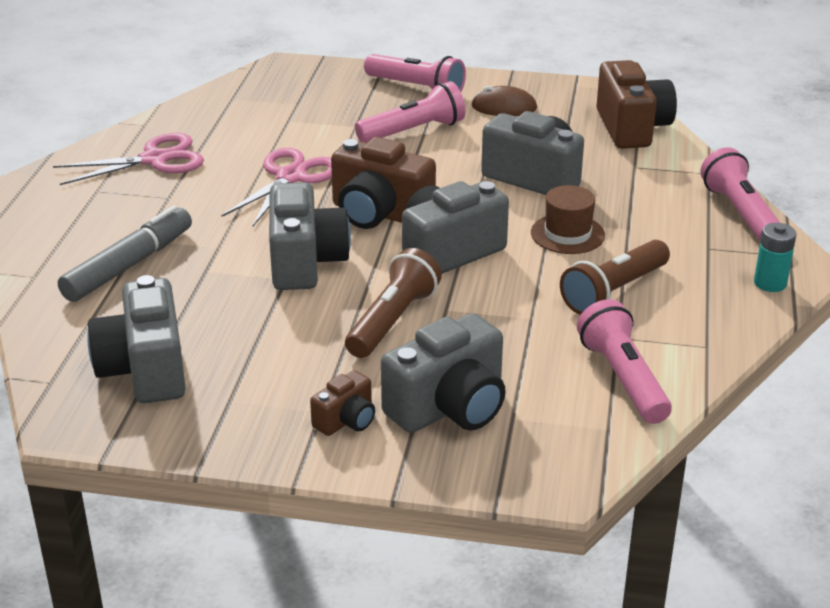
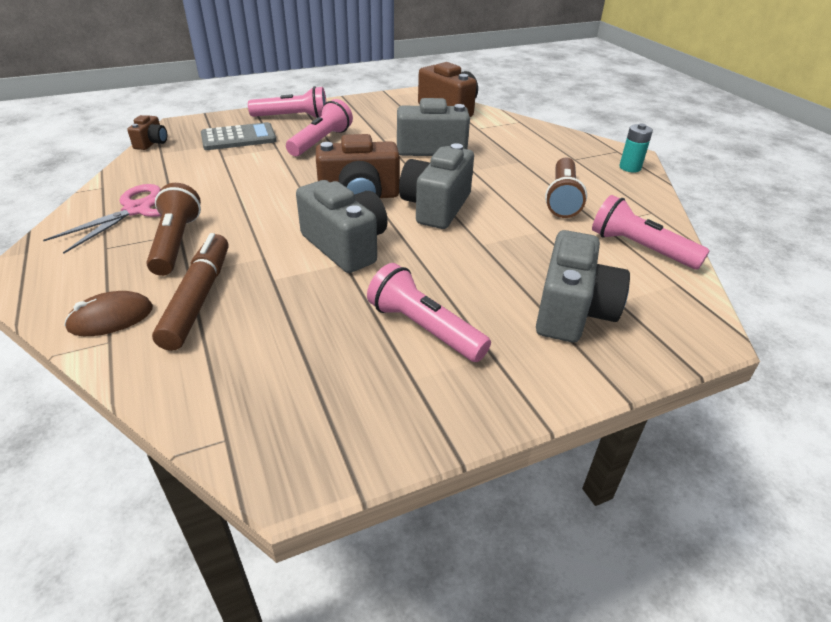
camera: 35 degrees left, 5 degrees up
(129, 265) = (198, 298): grey marker -> brown marker
(145, 370) = (309, 384): grey camera -> none
(290, 177) = (266, 192): pink scissors -> none
(328, 101) = (238, 138): none -> grey calculator
(346, 420) = (519, 353): brown camera -> brown camera (152, 143)
(393, 321) = (458, 265): brown flashlight -> brown flashlight (176, 243)
(504, 107) = (362, 115): brown mouse -> brown mouse (111, 318)
(567, 234) = (492, 174): brown hat -> none
(740, 213) = (563, 137): pink flashlight -> pink flashlight (424, 328)

